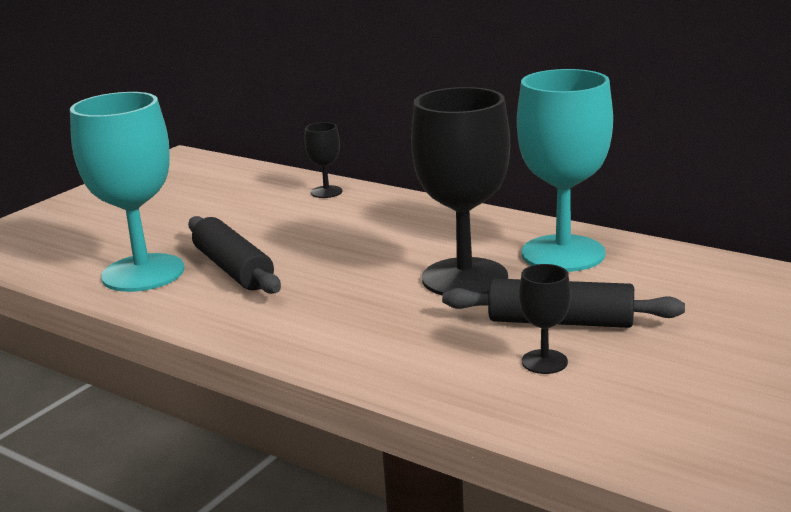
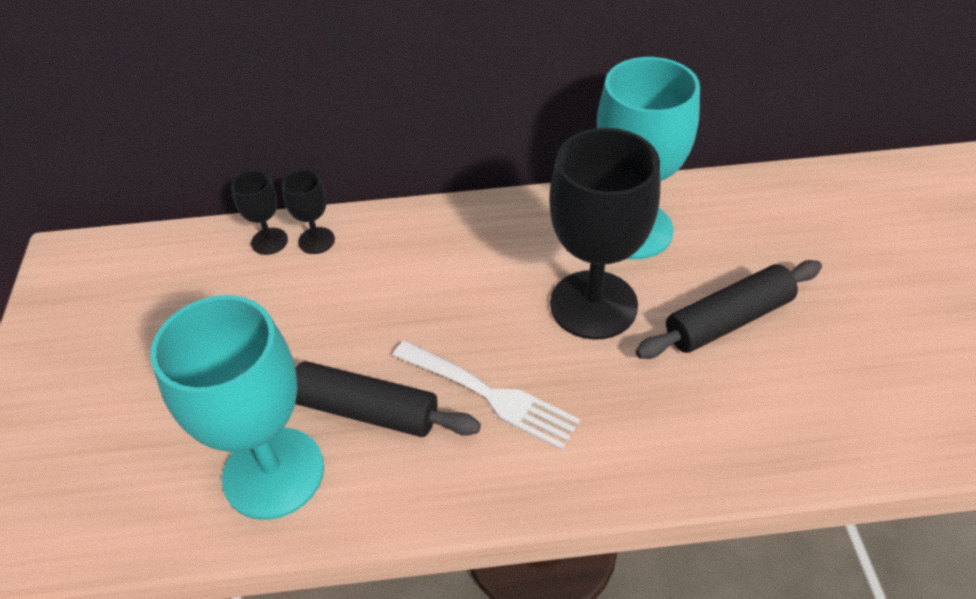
camera: 40 degrees left, 25 degrees up
(319, 291) = (490, 395): none -> white fork
(544, 362) = (772, 378): black goblet -> black goblet (269, 241)

